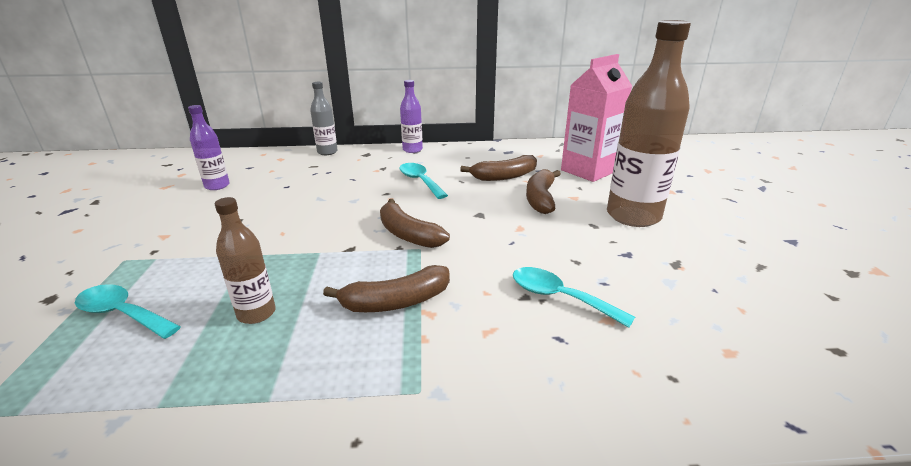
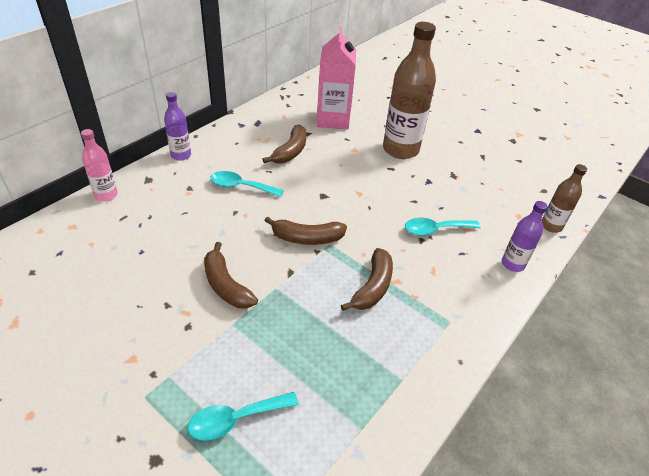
camera: 50 degrees left, 15 degrees up
(217, 186) = (72, 289): purple bottle -> purple bottle (512, 264)
(256, 313) = (316, 350): brown bottle -> brown bottle (551, 226)
(327, 152) = (106, 195): grey bottle -> pink bottle
(541, 199) = (339, 161): brown banana -> brown banana (226, 285)

